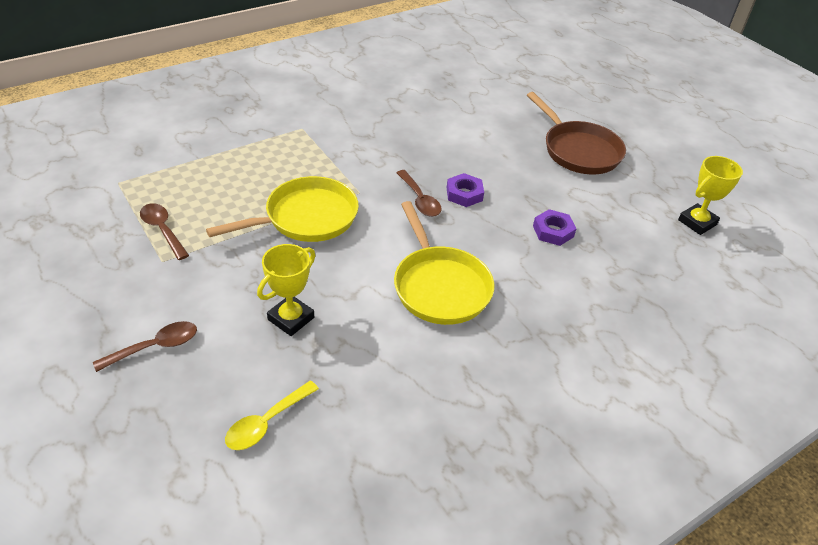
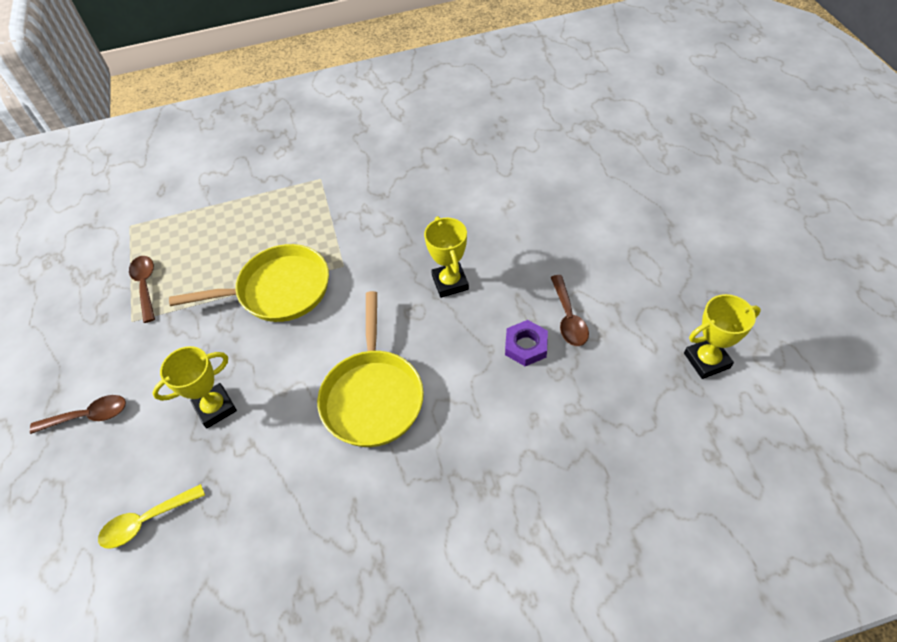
camera: 25 degrees right, 10 degrees up
(420, 200) = (400, 284): brown spoon -> brown spoon (568, 318)
(464, 194) = (450, 282): purple nut -> yellow trophy
(578, 150) = (606, 240): brown pan -> none

